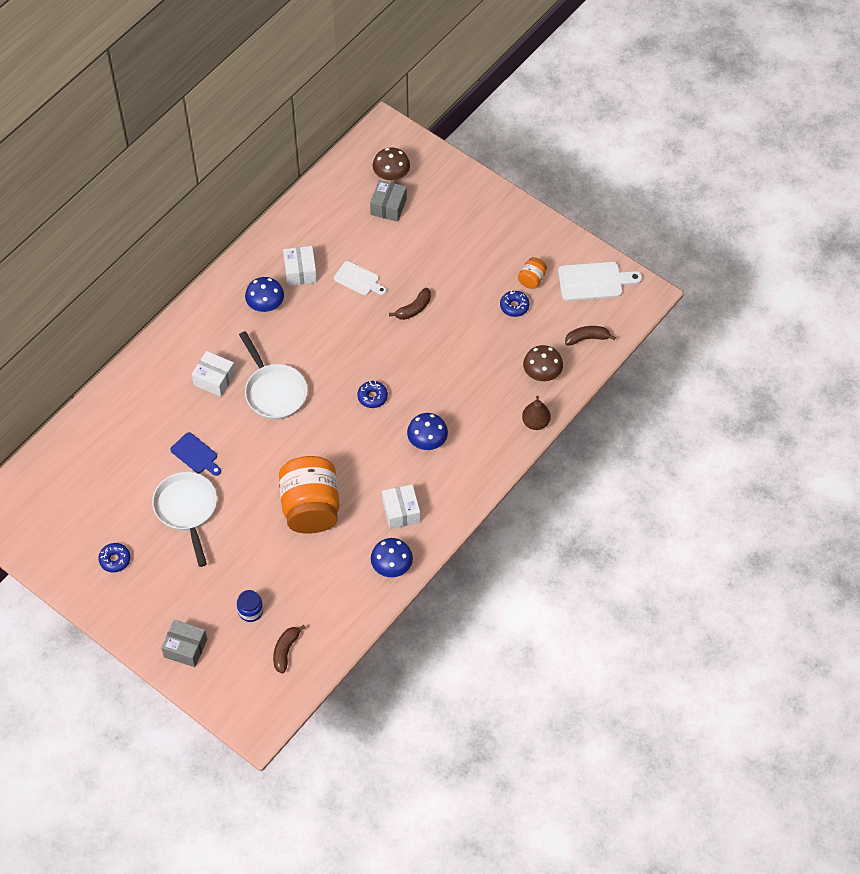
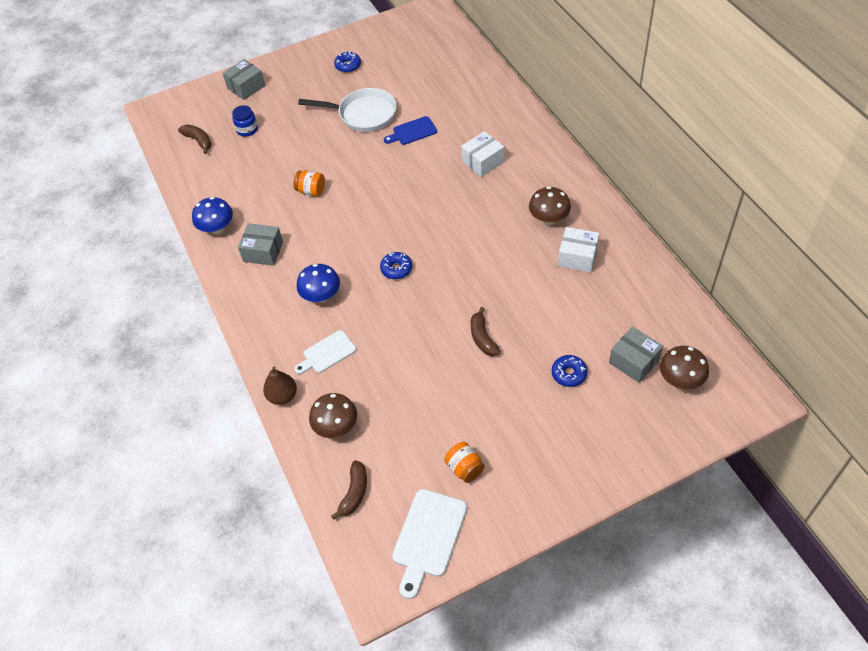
camera: 120 degrees right, 5 degrees down
(265, 305) = (548, 219): blue mushroom -> brown mushroom
(274, 391) = (445, 198): white pan -> none
(311, 508) = (311, 191): orange jar -> orange jar, size x0.43
(358, 279) = (544, 302): white cutting board -> white cutting board (327, 353)
(401, 512) = (263, 251): white box -> grey box
(514, 306) = (437, 435): blue donut -> blue donut (569, 374)

